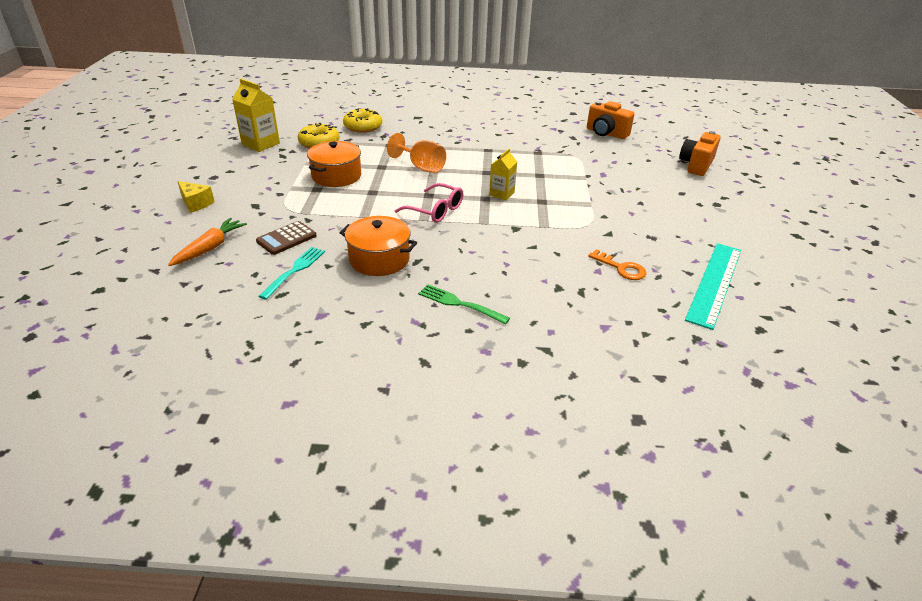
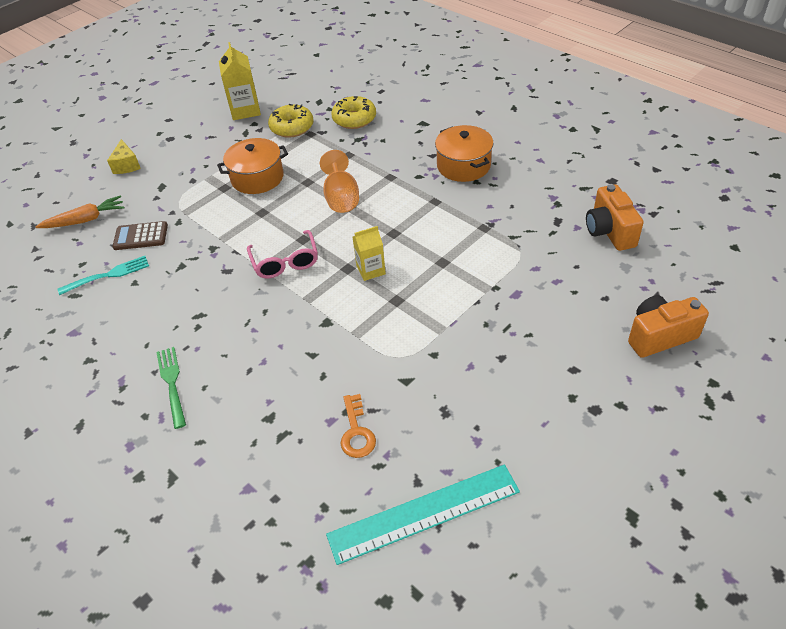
camera: 45 degrees right, 10 degrees up
(379, 259) = (175, 297): orange pot -> orange pot (463, 165)

